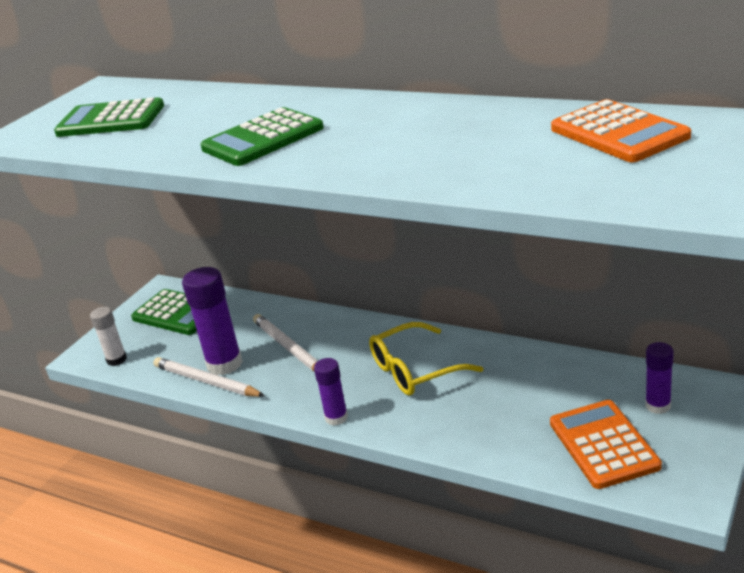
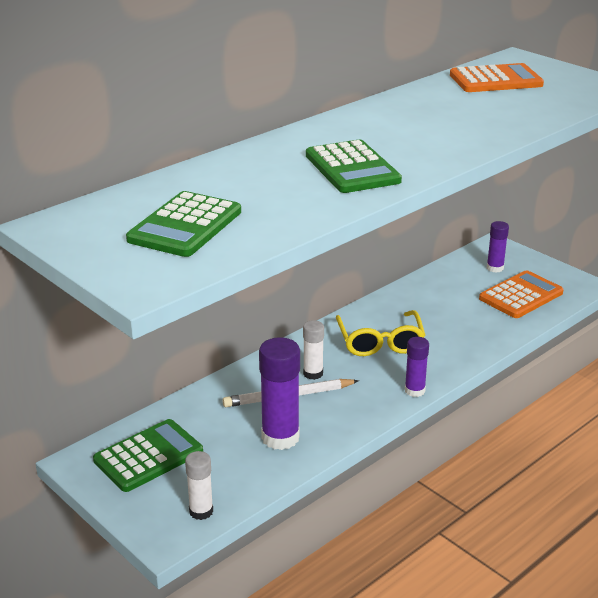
camera: 75 degrees left, 0 degrees up
(206, 381) = (301, 453): white pencil -> none
(333, 349) = (313, 373): none -> white glue stick
(603, 444) = (521, 296): orange calculator -> orange calculator turned 135 degrees clockwise

